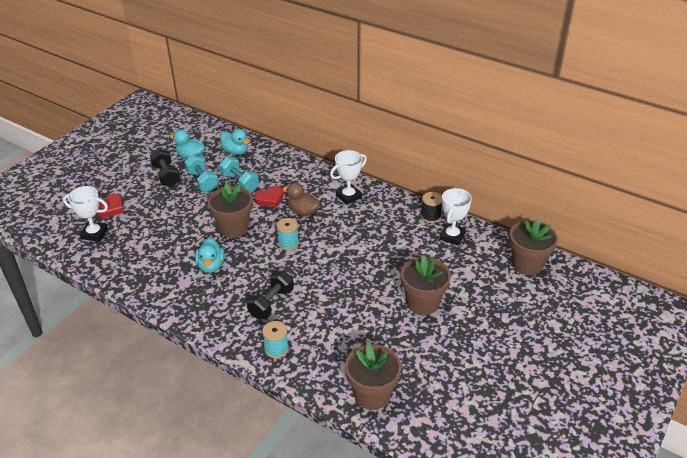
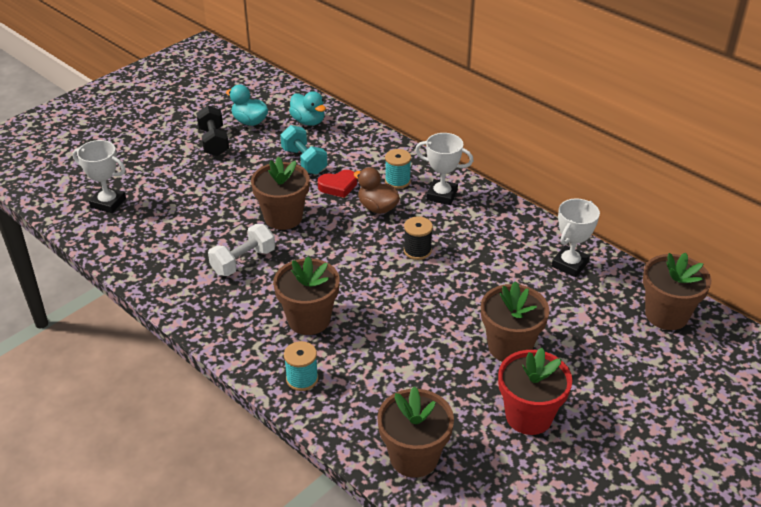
camera: 10 degrees right, 0 degrees up
(111, 208) = (136, 174): red heart -> none
(202, 182) = (257, 154): turquoise dumbbell -> none
(211, 266) = (243, 261): turquoise duck -> white dumbbell
(271, 303) = (309, 319): black dumbbell -> brown flower pot
(288, 243) = (349, 246): turquoise spool -> turquoise spool (397, 181)
(348, 196) = (442, 195): white trophy -> white trophy turned 45 degrees clockwise
(430, 216) = (546, 234): black spool -> black spool (417, 251)
(447, 352) = (528, 416): none -> red flower pot

